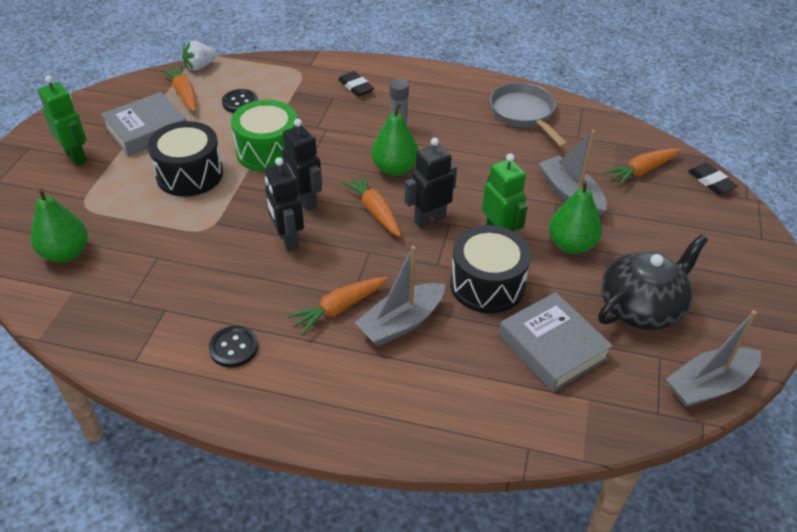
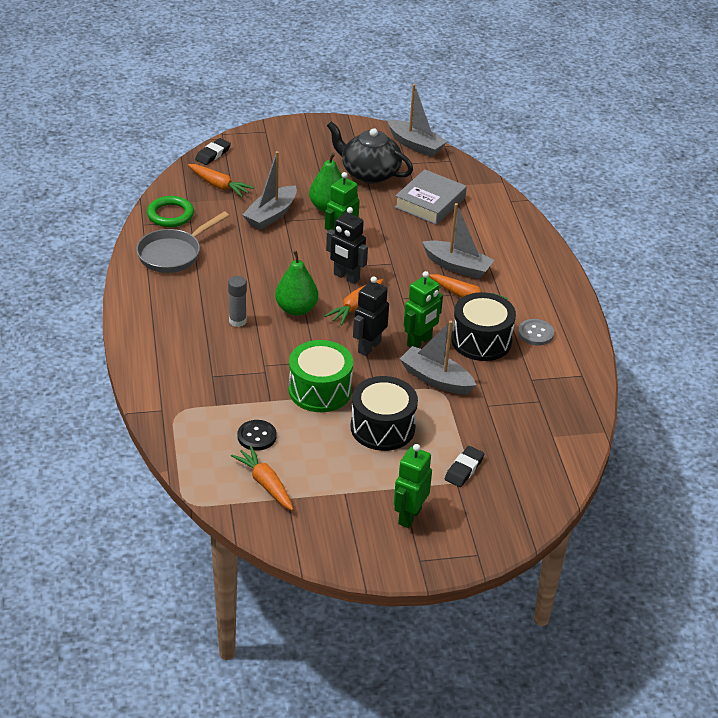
camera: 115 degrees left, 5 degrees down
(66, 253) = (522, 459): green pear -> none
(147, 130) = (339, 485): grey book -> none
(184, 94) = (265, 484): orange carrot -> orange carrot turned 105 degrees clockwise
(200, 66) = (208, 493): white strawberry -> none
(224, 232) = (436, 379): none -> grey boat
(233, 348) = (535, 333): black button -> grey button
(288, 240) = (419, 342): black robot -> green robot
(356, 87) = (185, 365): black eraser -> black eraser (464, 469)
(487, 284) = (395, 237): black drum -> black drum (481, 341)
(594, 126) = (170, 215): none -> green ring

